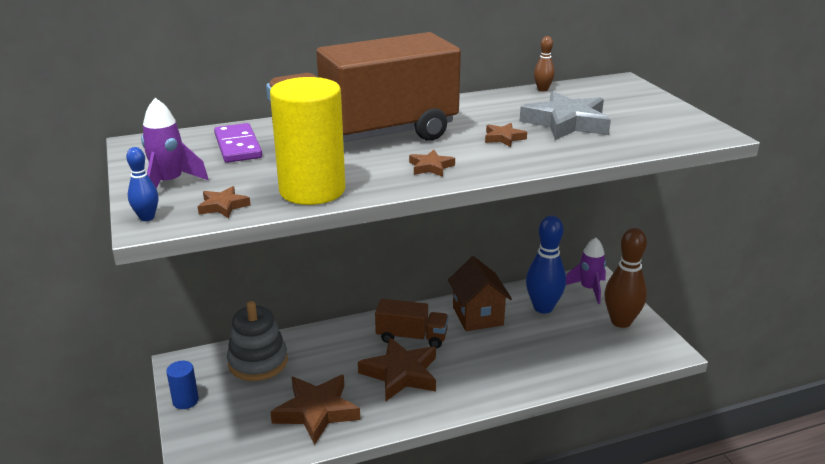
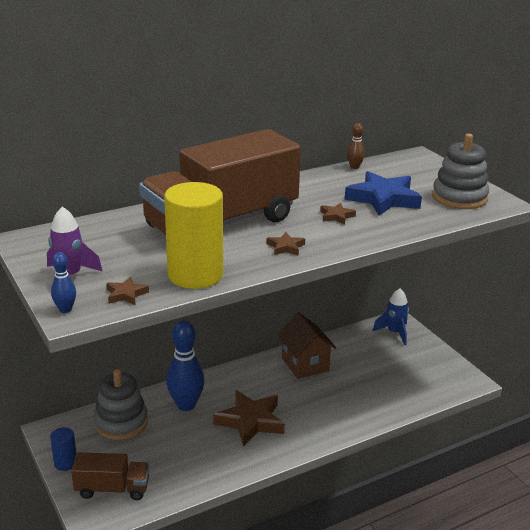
camera: 10 degrees left, 0 degrees up
(238, 146) = (114, 237): purple domino -> none
(317, 411) = (186, 461): brown star -> none
(411, 337) = (252, 388): brown truck -> brown truck (112, 489)
(543, 307) = (359, 352): blue bowling pin -> blue bowling pin (186, 405)
(566, 123) = (383, 199): grey star -> blue star
(588, 289) = (394, 333): purple rocket -> blue rocket
(621, 322) = (426, 359): brown bowling pin -> none
(661, 125) = (459, 197): none -> grey stacking toy

